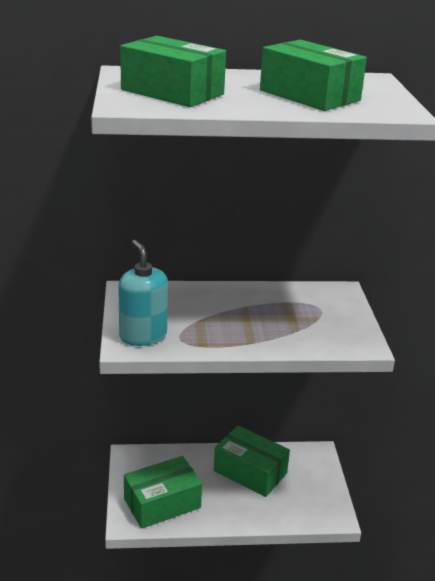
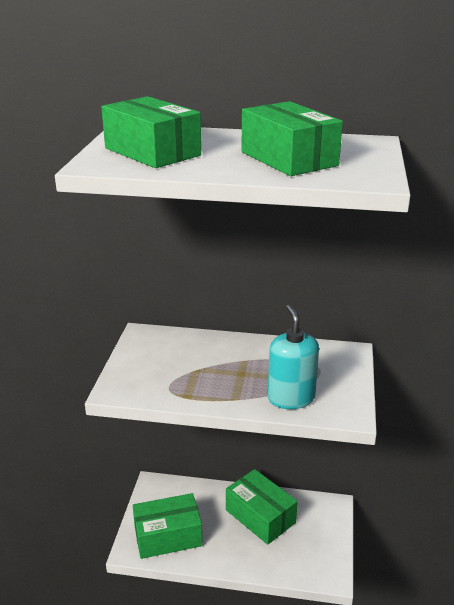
camera: 15 degrees right, 0 degrees up
(143, 336) = (135, 381): turquoise soap dispenser -> turquoise soap dispenser (291, 398)

